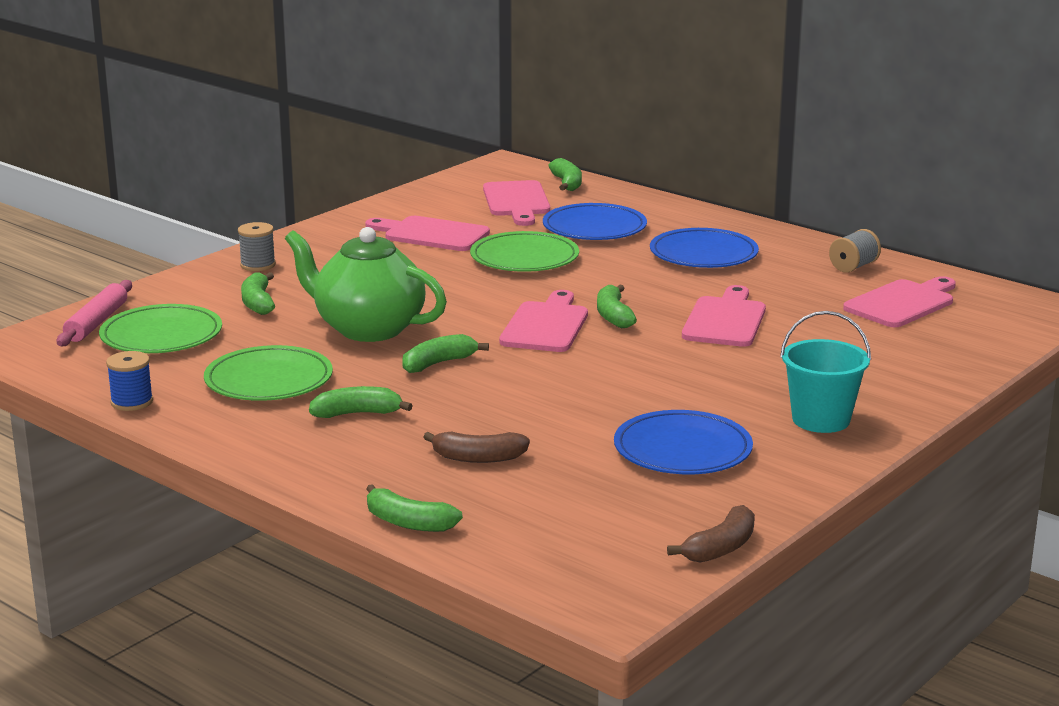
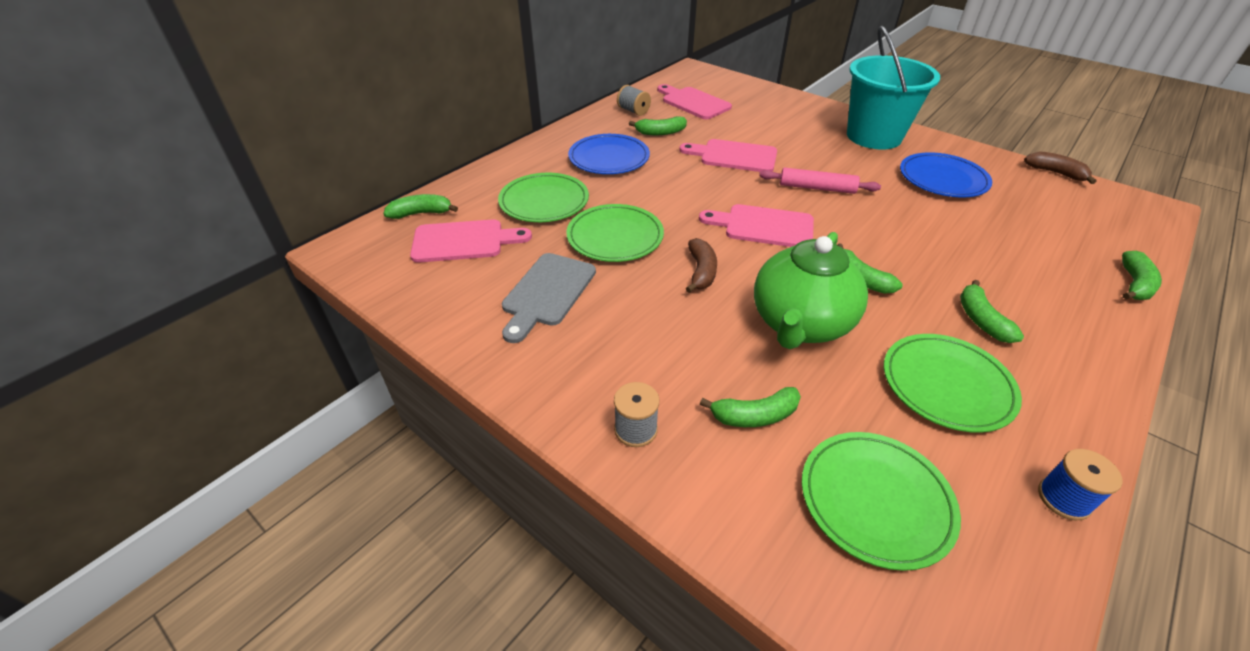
camera: 90 degrees left, 20 degrees up
(97, 322) = (860, 590): pink rolling pin -> pink rolling pin (817, 188)
(431, 234) = (547, 293): pink cutting board -> grey cutting board
(478, 458) = (1013, 256): brown banana -> brown banana (701, 272)
(594, 228) = (544, 201): blue plate -> green plate
(613, 316) = (737, 197): green banana -> green banana (660, 132)
(821, 420) = (873, 136): turquoise bucket -> turquoise bucket, size x1.62

